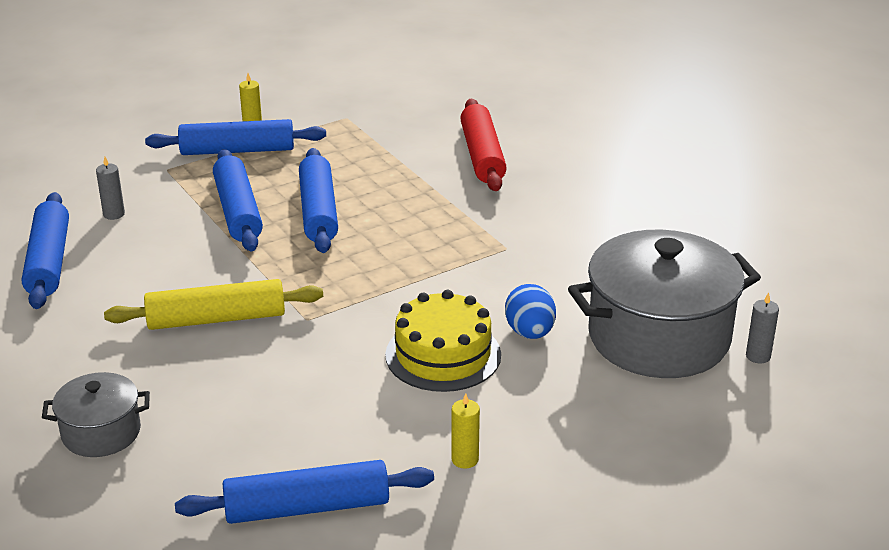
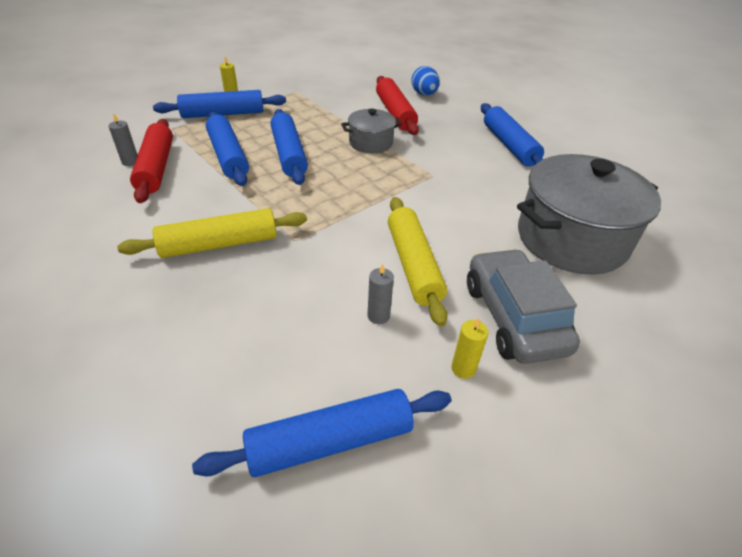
camera: 10 degrees left, 10 degrees up
(49, 261) = (75, 202): blue rolling pin -> blue rolling pin (509, 145)
(101, 432) = (116, 369): grey pot -> grey pot (371, 143)
(146, 223) = (156, 168): none -> red rolling pin
(443, 355) = (413, 265): yellow cake -> yellow rolling pin
(530, 332) = (474, 241): blue egg -> blue egg (424, 94)
(543, 416) = (513, 317): none -> grey car
(758, 356) = (650, 250): grey candle -> grey candle (378, 316)

